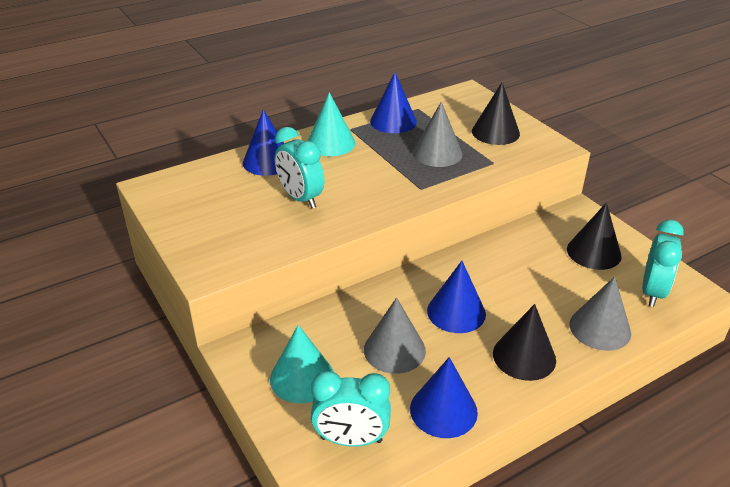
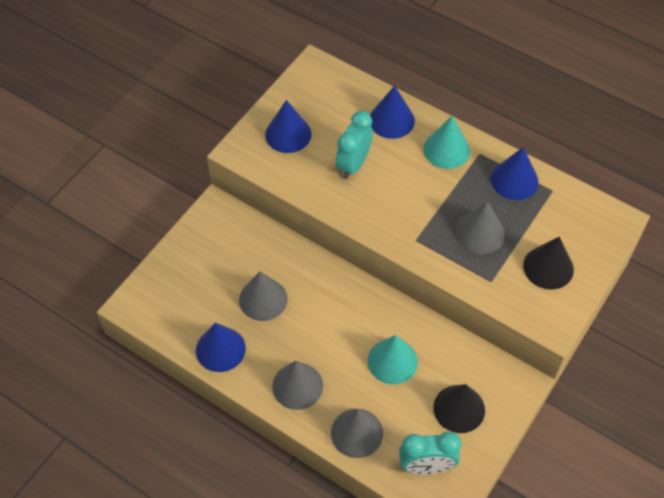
camera: 65 degrees right, 20 degrees up
(302, 377) = (211, 255): turquoise cone -> turquoise cone (392, 361)
(351, 440) = (172, 304): turquoise clock -> none
(456, 312) = (324, 325): blue cone -> blue cone (288, 134)
(524, 356) = (297, 386): black cone -> grey cone

